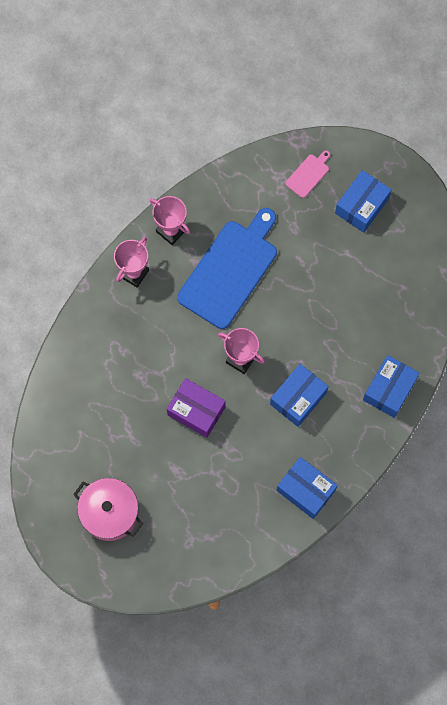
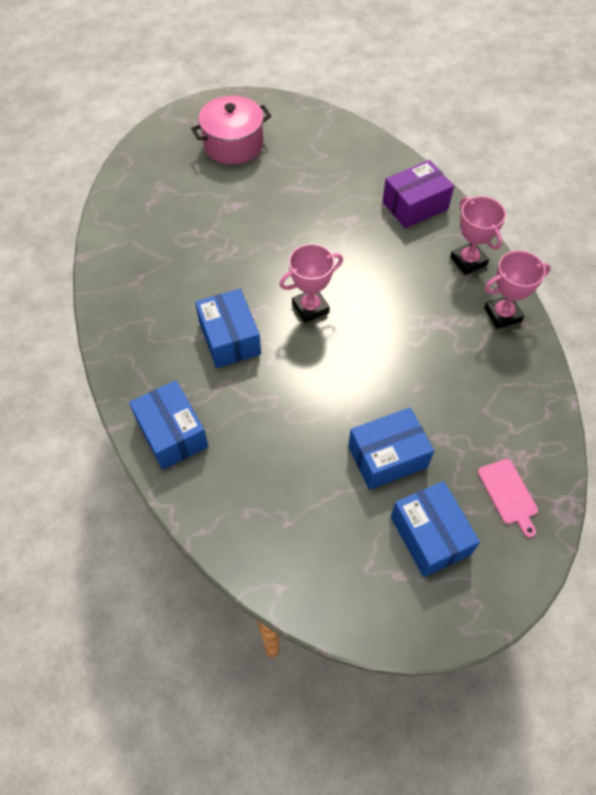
camera: 120 degrees right, 15 degrees down
(196, 411) = (281, 246): purple box -> purple box (415, 205)
(230, 270) = (421, 347): blue cutting board -> none
(306, 490) = (129, 297): blue box -> blue box (387, 457)

